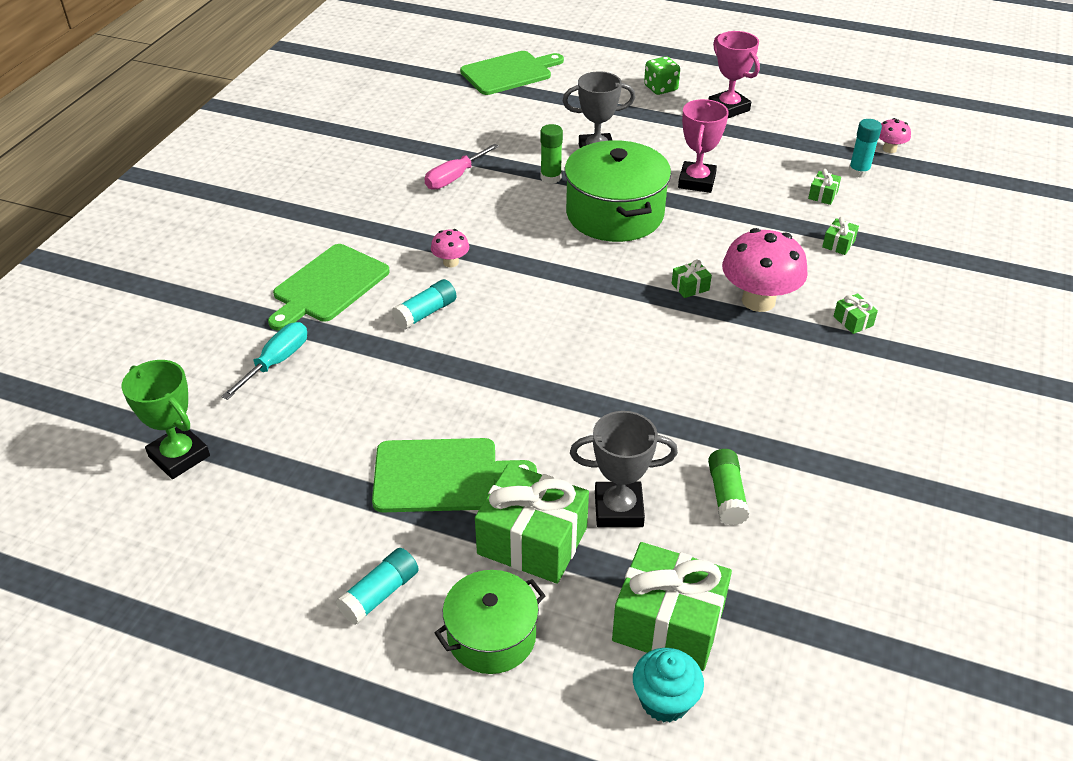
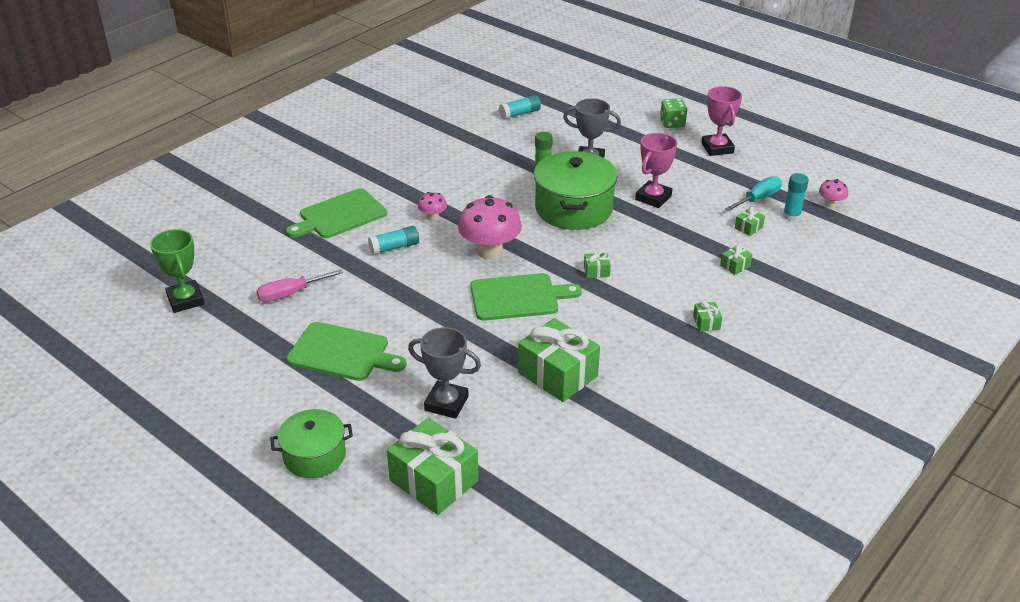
camera: 20 degrees right, 5 degrees down
(277, 362) = (278, 257): turquoise screwdriver -> turquoise screwdriver (758, 199)
(380, 594) = (260, 412): turquoise glue stick -> turquoise glue stick (520, 114)
(454, 178) = (471, 160): pink screwdriver -> pink screwdriver (290, 294)
(509, 73) = (560, 91): green cutting board -> green cutting board (518, 297)
(532, 541) = (376, 407): green gift -> green gift (557, 374)
(664, 700) = (401, 524): turquoise cupcake -> none
(726, 495) = (527, 414): green glue stick -> none
(758, 301) = (642, 292): pink mushroom -> pink mushroom (490, 251)

